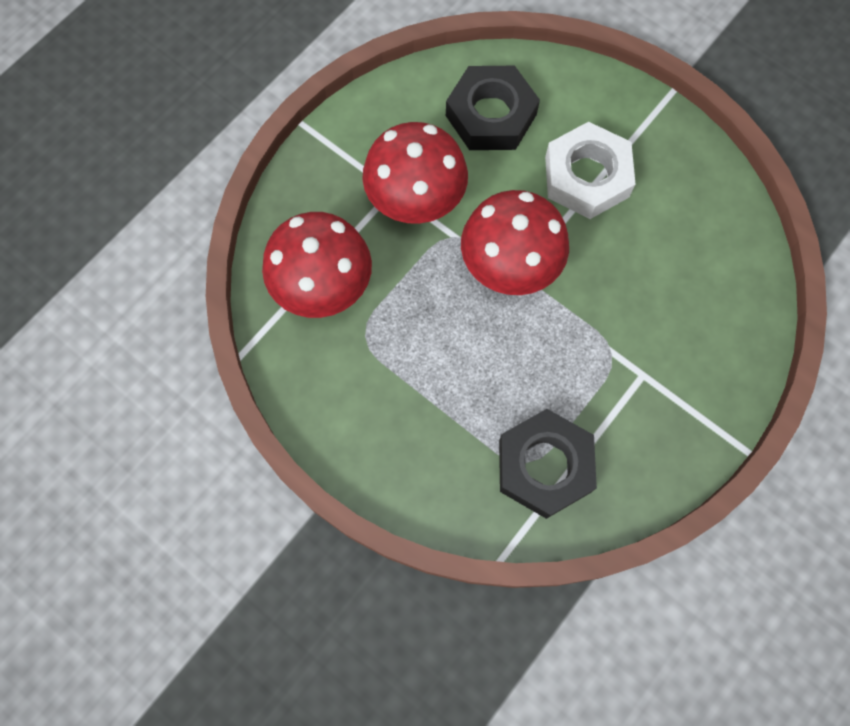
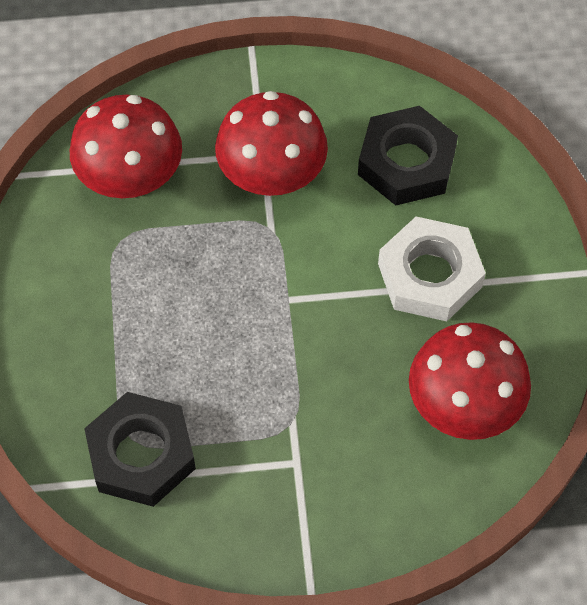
camera: 45 degrees right, 10 degrees down
(510, 265) = (287, 287): red mushroom -> red mushroom (463, 406)

